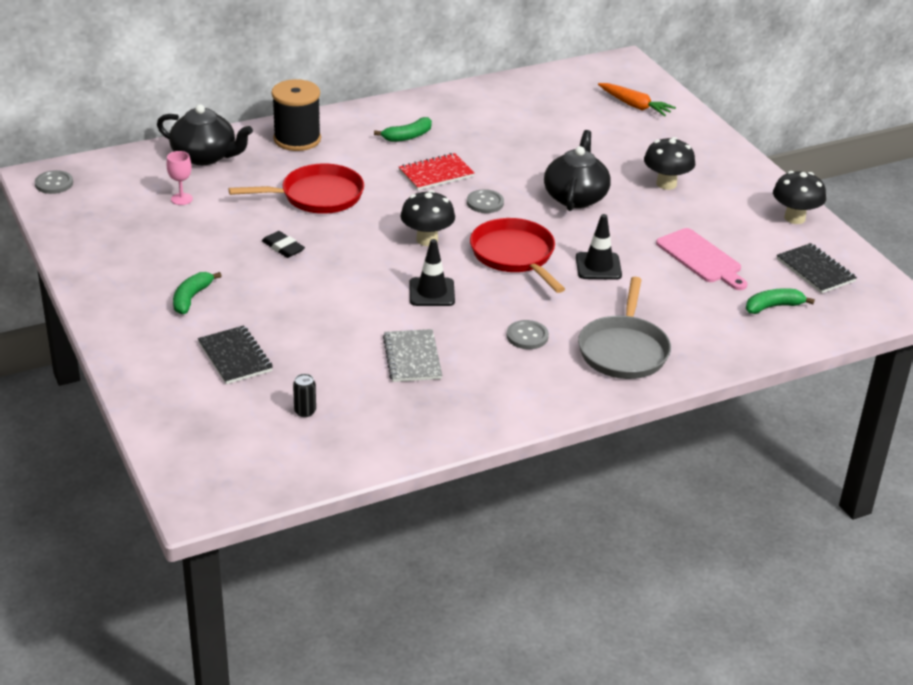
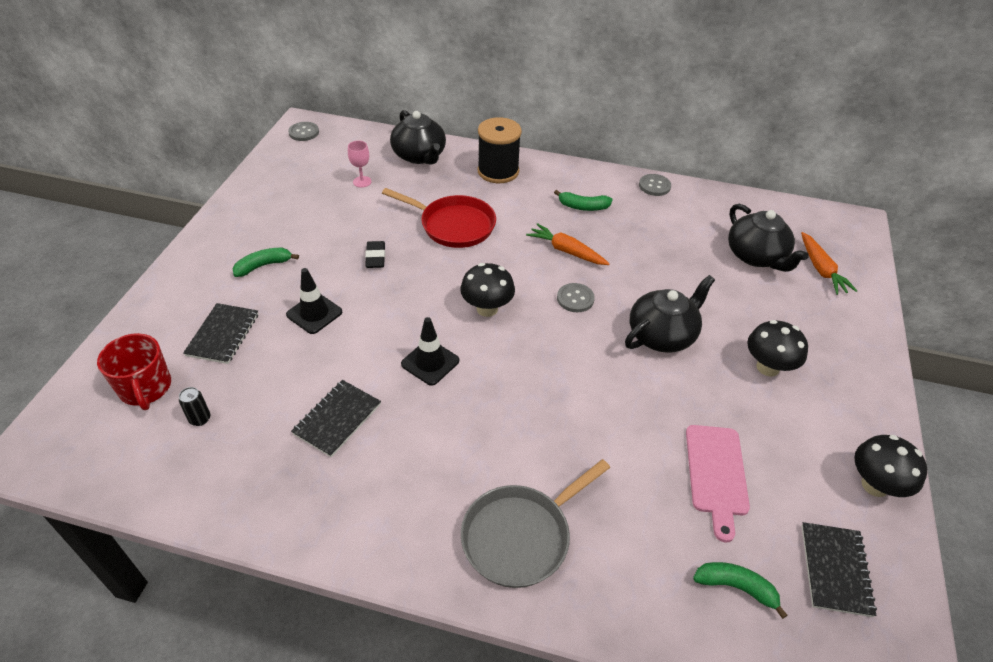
camera: 40 degrees right, 10 degrees up
(226, 418) = (145, 388): none -> red mug
(412, 358) = (337, 419): grey notebook -> black notebook
(436, 174) = (566, 251): red notebook -> orange carrot
(515, 255) = (540, 365): red pan -> none
(527, 336) = (453, 459): grey button -> grey button (654, 186)
(581, 116) = (756, 256): none -> black teapot
(598, 266) = (602, 422): black traffic cone -> black traffic cone (314, 313)

